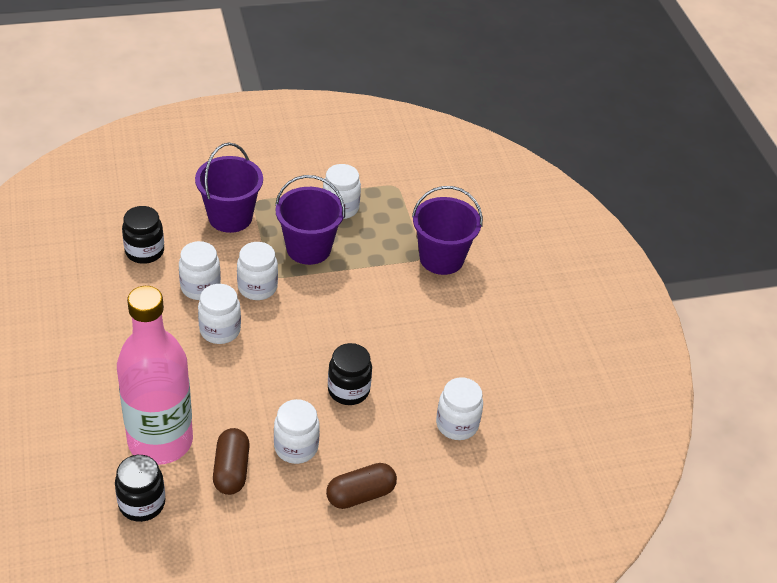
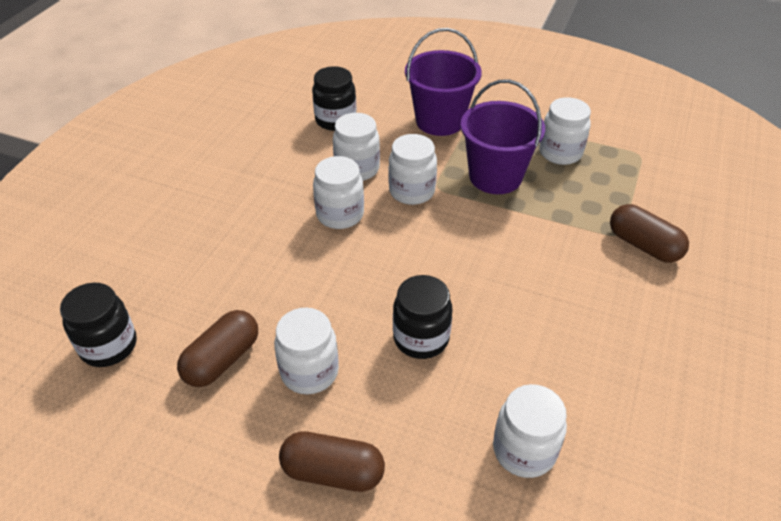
camera: 40 degrees right, 0 degrees up
(160, 441) = (186, 292): pink bottle -> none
(441, 258) = (643, 245): purple bucket -> brown capsule

